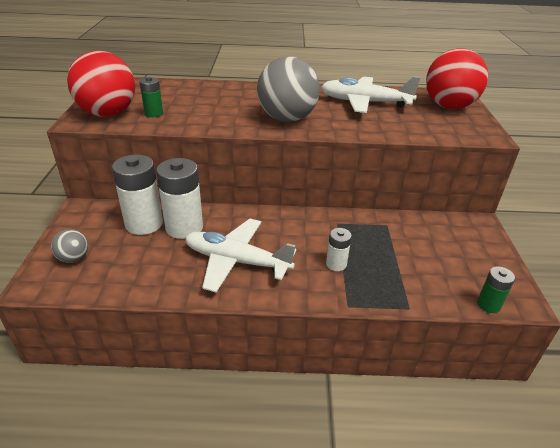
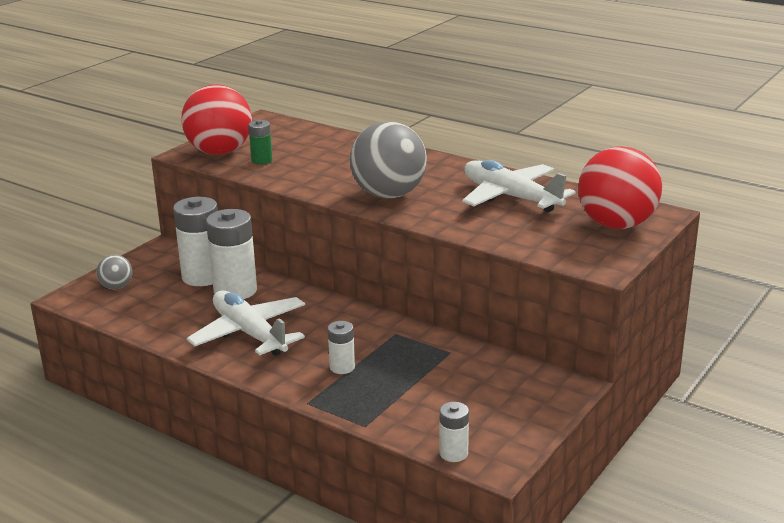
camera: 35 degrees right, 10 degrees down
(488, 305) = (453, 453): green battery -> white battery

